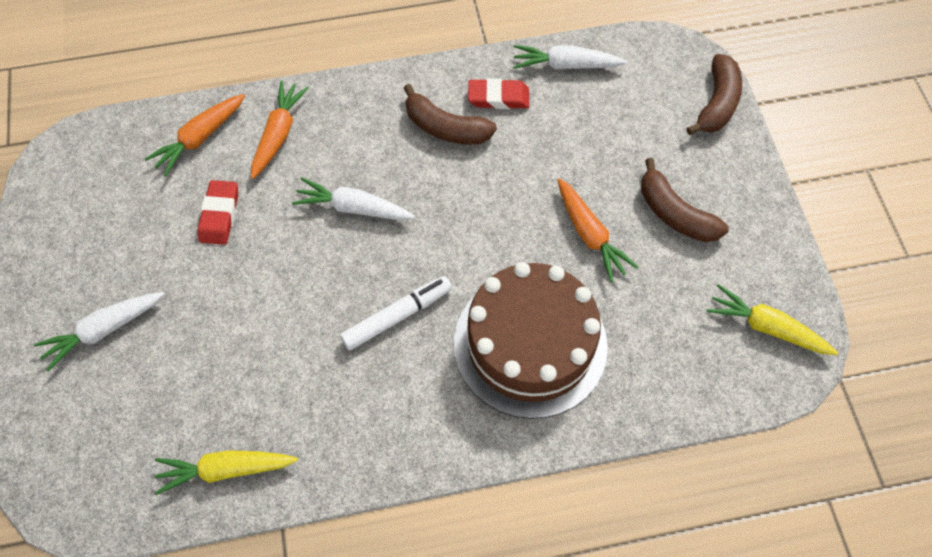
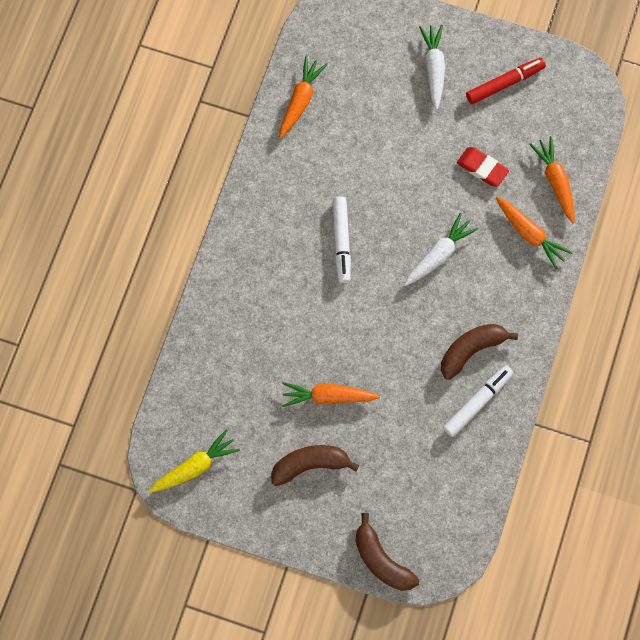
camera: 120 degrees right, 10 degrees up
(92, 243) = (504, 83): none -> red marker
(226, 470) = (300, 101): yellow carrot -> orange carrot
(498, 97) = (477, 402): red eraser -> white marker
(530, 344) = (274, 311): brown cake -> none
(566, 65) = (479, 470): white carrot -> none

